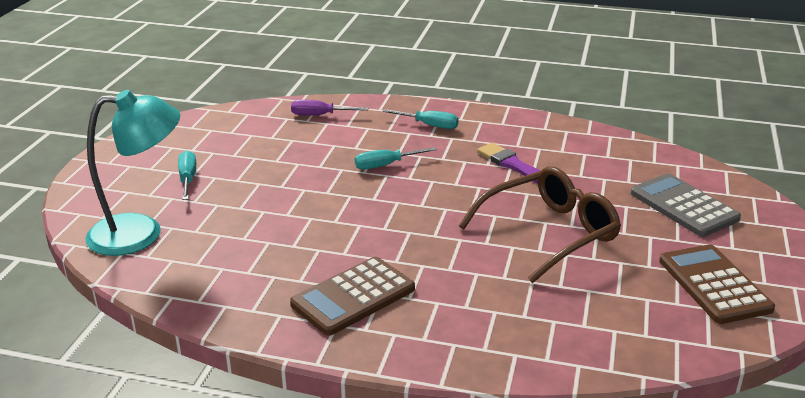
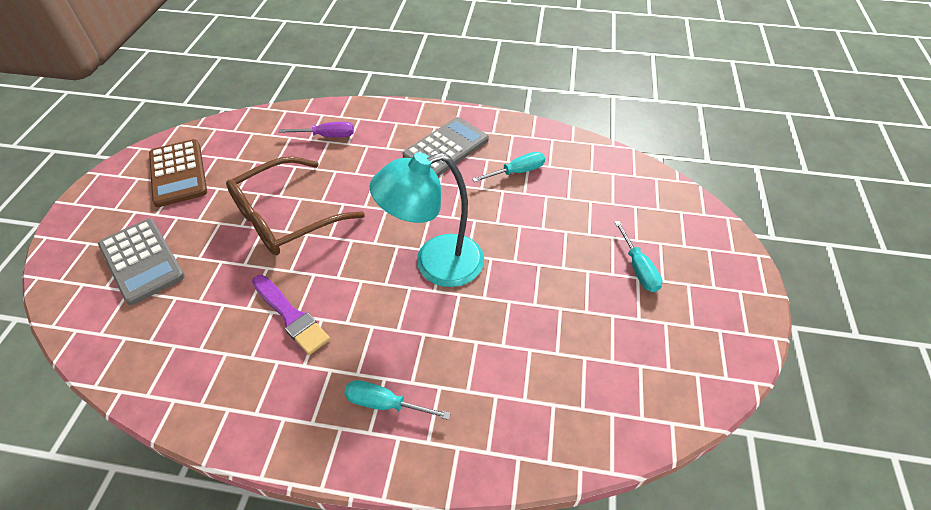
camera: 175 degrees right, 20 degrees up
(141, 233) = (634, 194): turquoise lamp -> turquoise lamp (435, 264)
(319, 115) = (540, 421): purple screwdriver -> purple screwdriver (328, 136)
(353, 297) = (446, 148): brown calculator -> grey calculator
(385, 165) = (437, 307): turquoise screwdriver -> turquoise screwdriver (517, 172)

